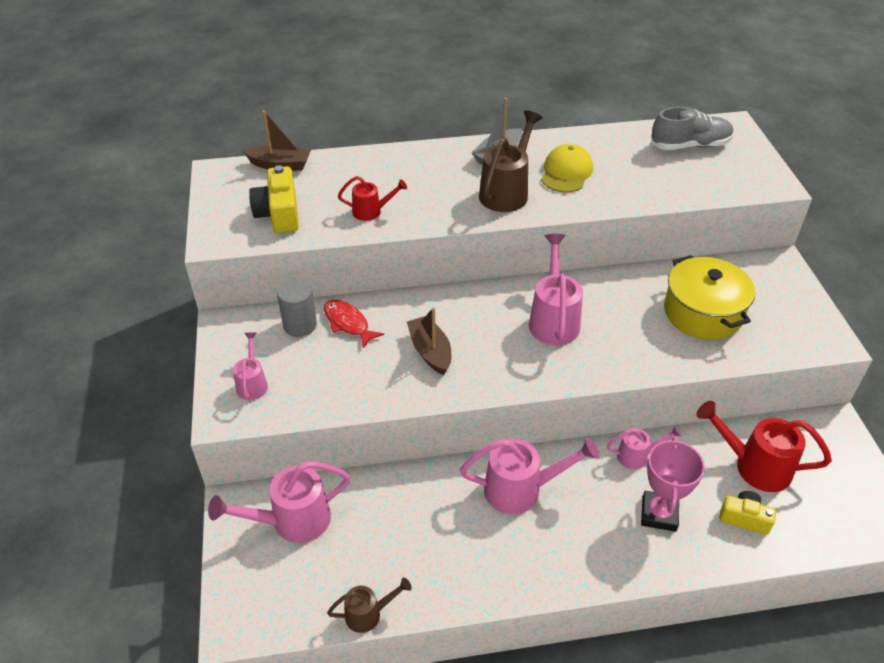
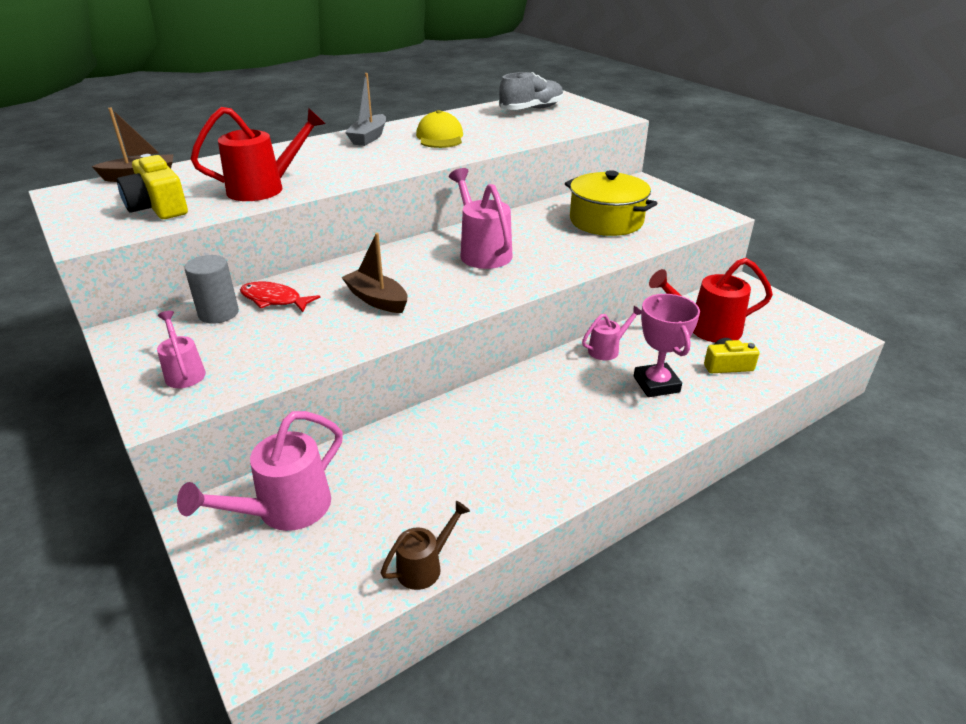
camera: 25 degrees left, 10 degrees down
(371, 211) = (264, 188): red watering can -> red watering can, size x1.76
(507, 192) = (394, 155): brown watering can -> none
(521, 490) = (520, 405): pink watering can -> none

